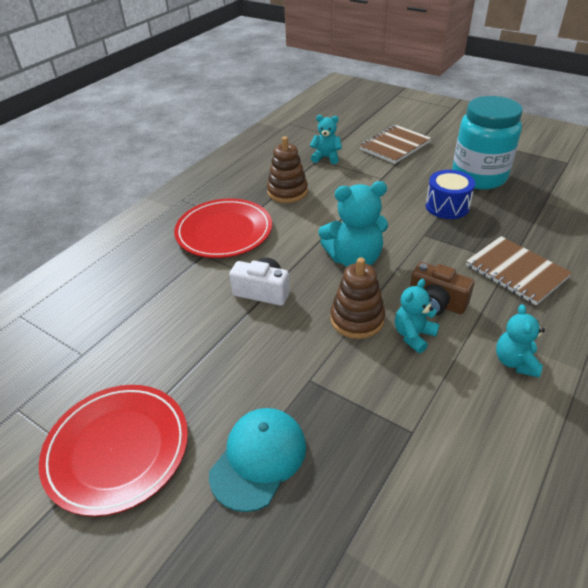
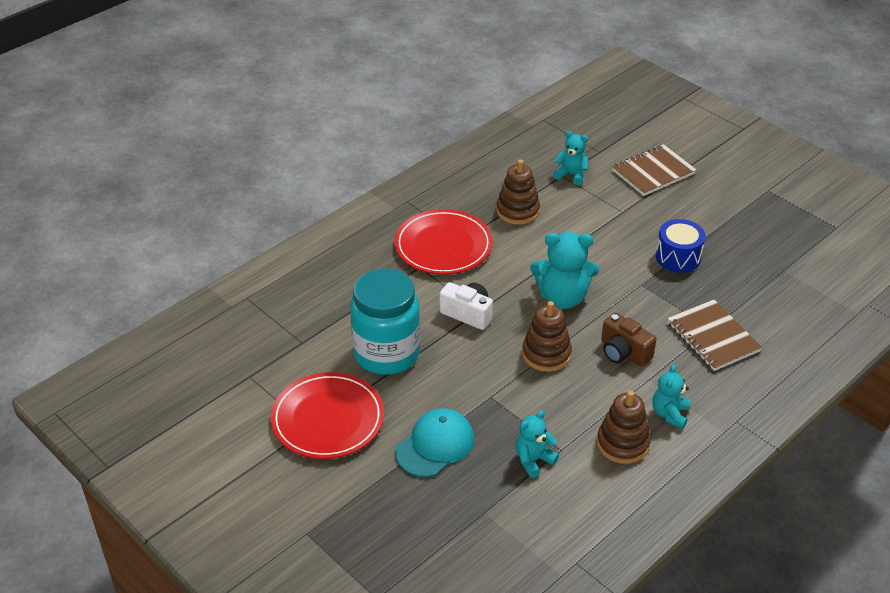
camera: 10 degrees right, 0 degrees up
(413, 335) = (591, 377): turquoise teddy bear -> turquoise teddy bear (533, 460)
(479, 177) = (728, 228): turquoise jar -> turquoise jar (386, 353)
(481, 409) = (622, 443): none -> brown stacking toy

